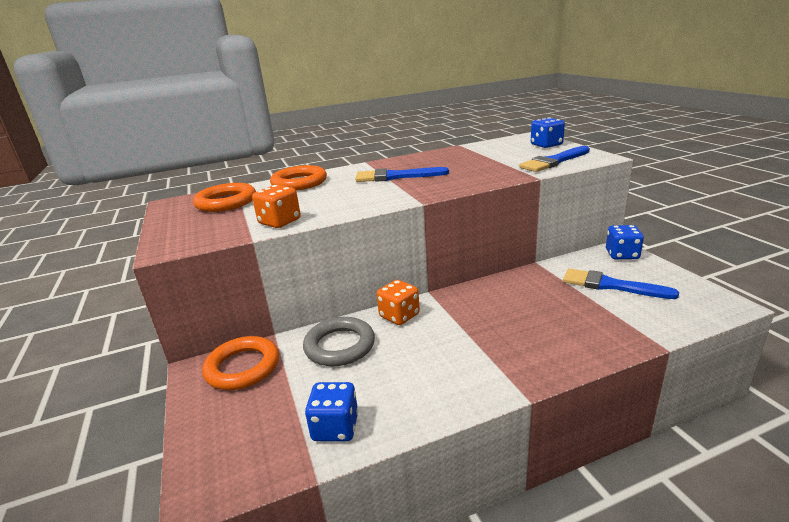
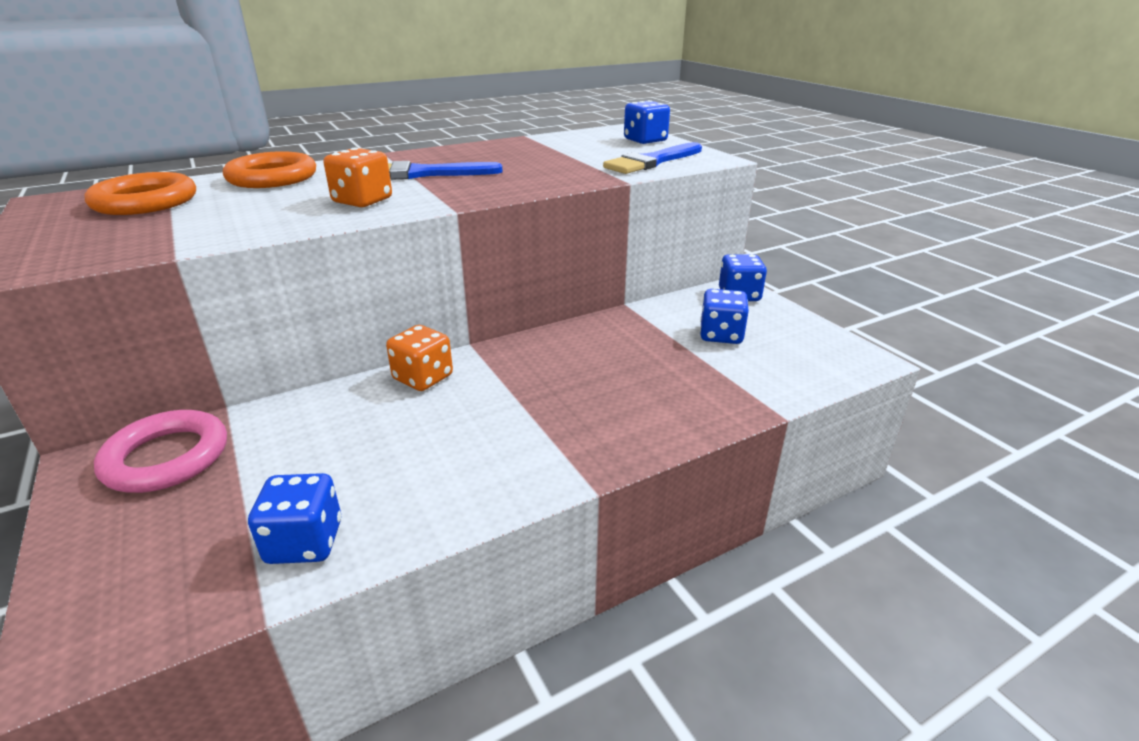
camera: 10 degrees left, 5 degrees up
(242, 367) = (166, 457): orange ring -> pink ring
(279, 222) = (227, 232): orange dice -> orange dice (362, 201)
(339, 346) = (327, 422): grey ring -> none
(611, 285) = (721, 335): blue brush -> blue dice

